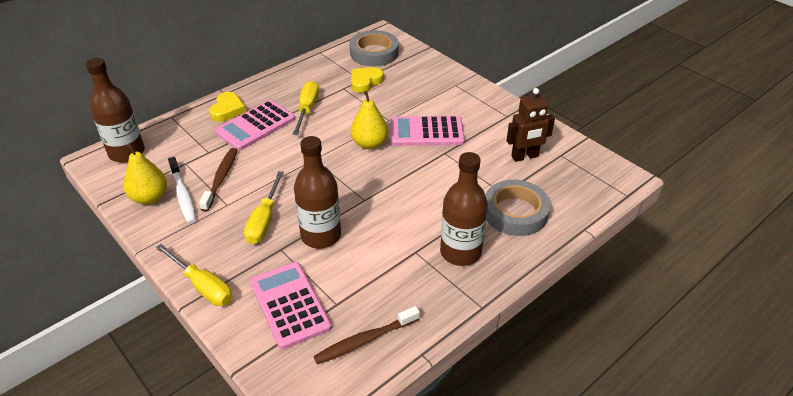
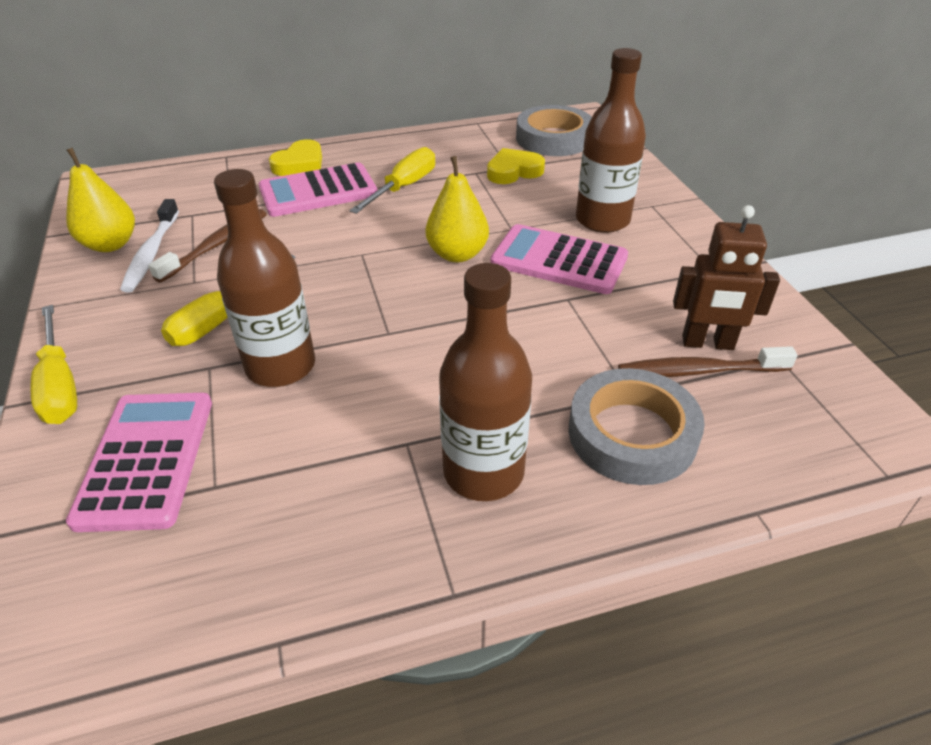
camera: 25 degrees right, 0 degrees up
(127, 153) = (137, 184): brown bottle -> brown bottle (602, 220)
(365, 340) = (206, 571): brown toothbrush -> brown toothbrush (699, 371)

